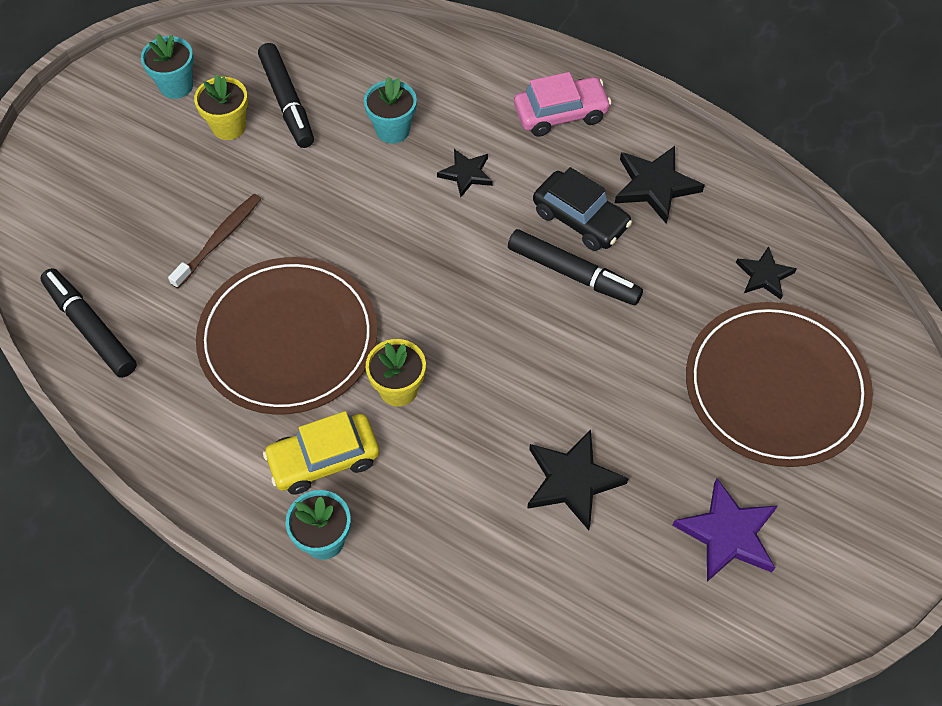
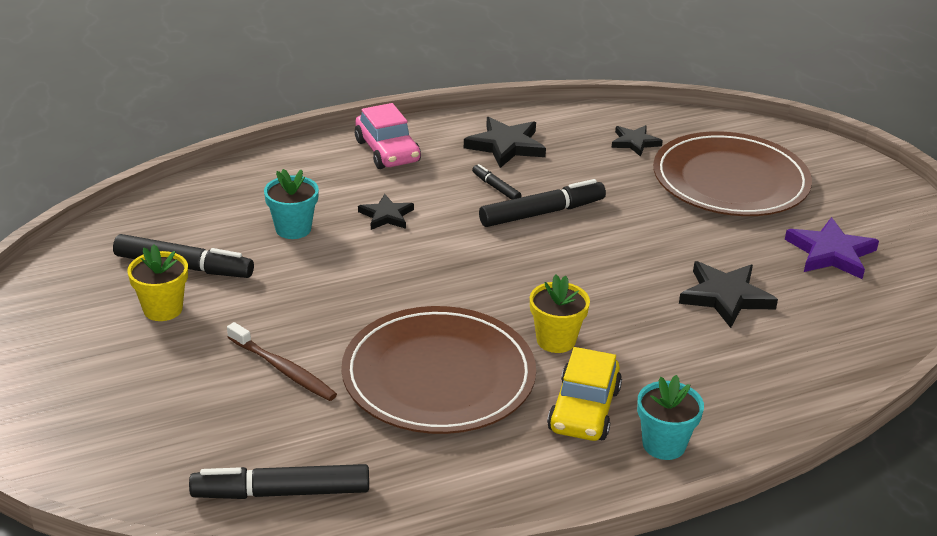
camera: 55 degrees left, 25 degrees down
(176, 86) = (69, 318): turquoise flower pot -> none
(219, 240) = (283, 369): brown toothbrush -> brown toothbrush turned 150 degrees clockwise
(560, 114) = (387, 151): pink car -> pink car turned 135 degrees clockwise
(580, 219) = (496, 188): black car -> black marker

